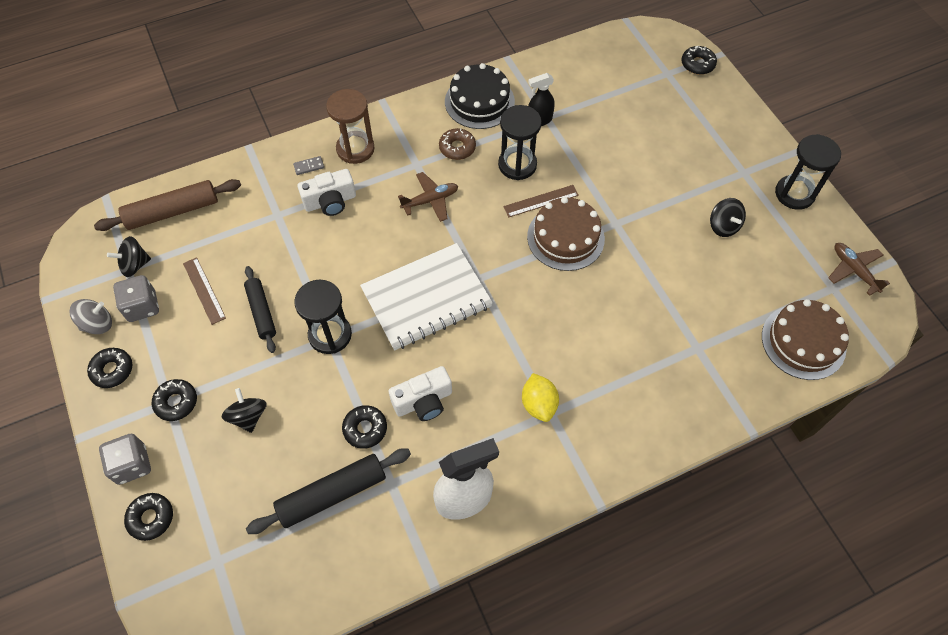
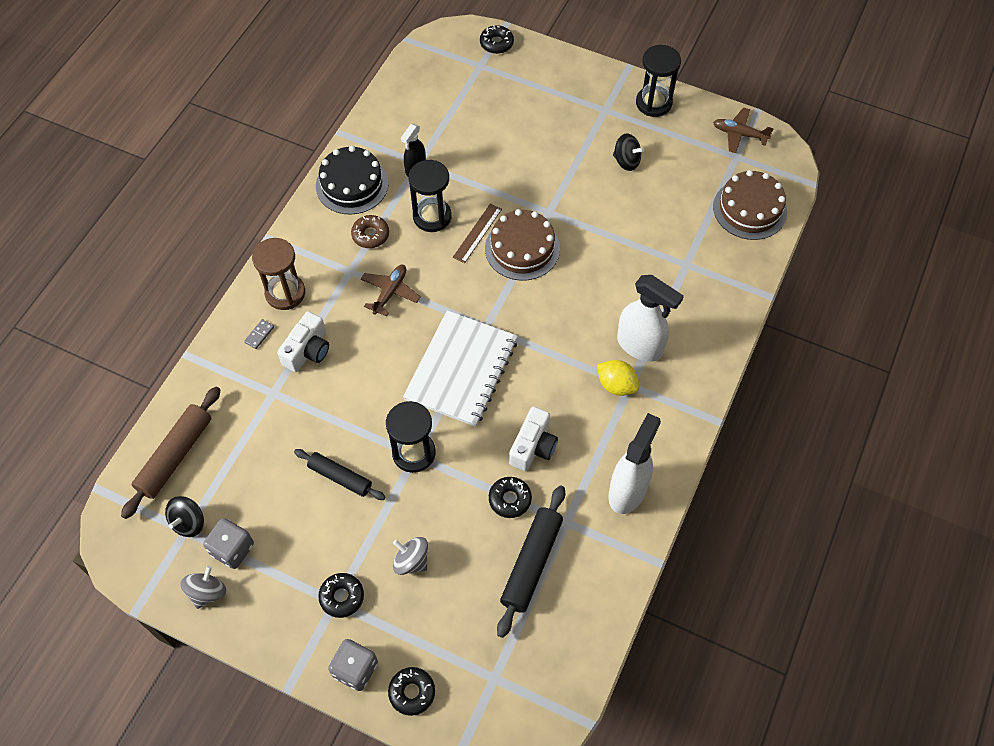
camera: 40 degrees left, 0 degrees up
(112, 370) = (260, 616): black donut -> none
(204, 290) = (273, 497): brown ruler -> none
(248, 416) = (411, 561): black spinning top -> grey spinning top
(590, 386) = (640, 346): none -> white spray bottle

